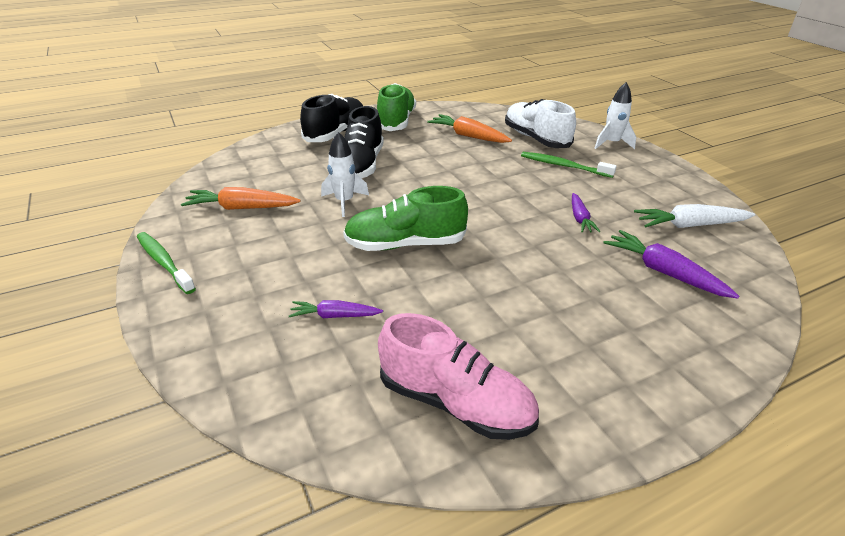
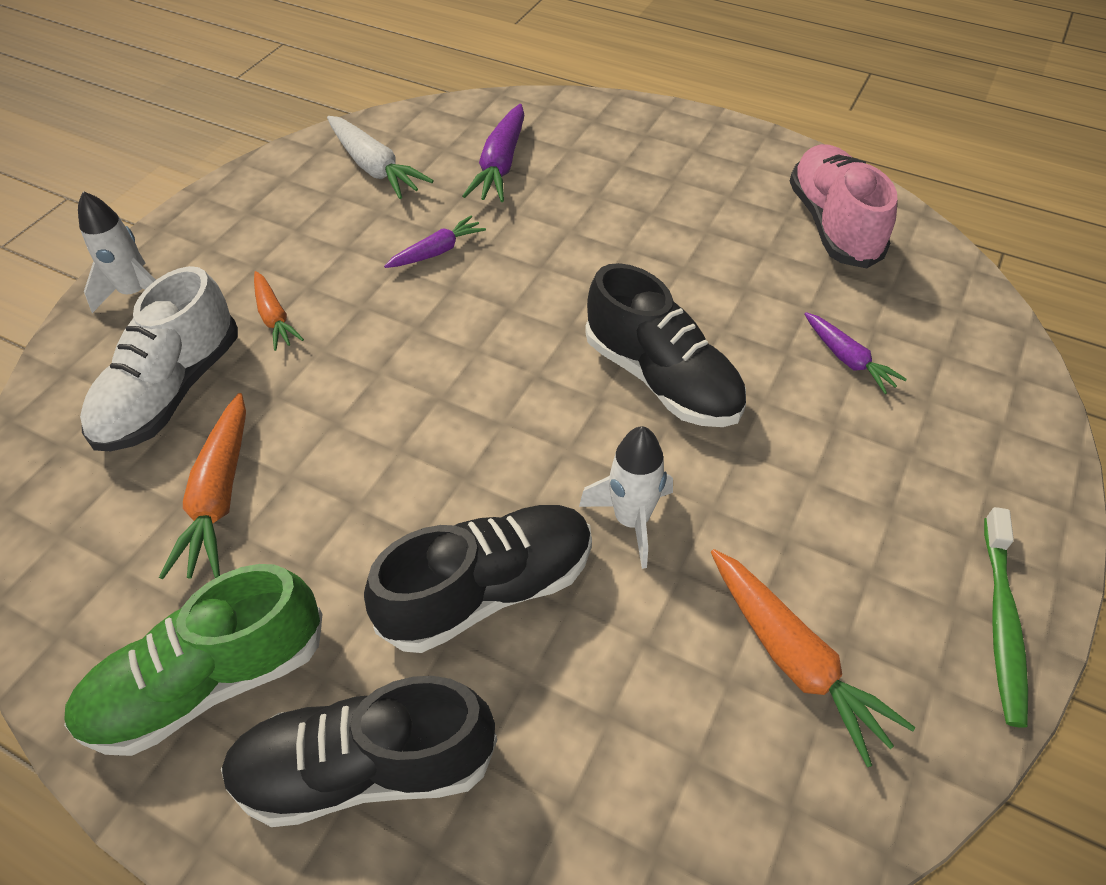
camera: 125 degrees left, 15 degrees up
(405, 244) = (661, 379): green shoe -> black shoe
(563, 166) = (274, 318): green toothbrush -> orange carrot

